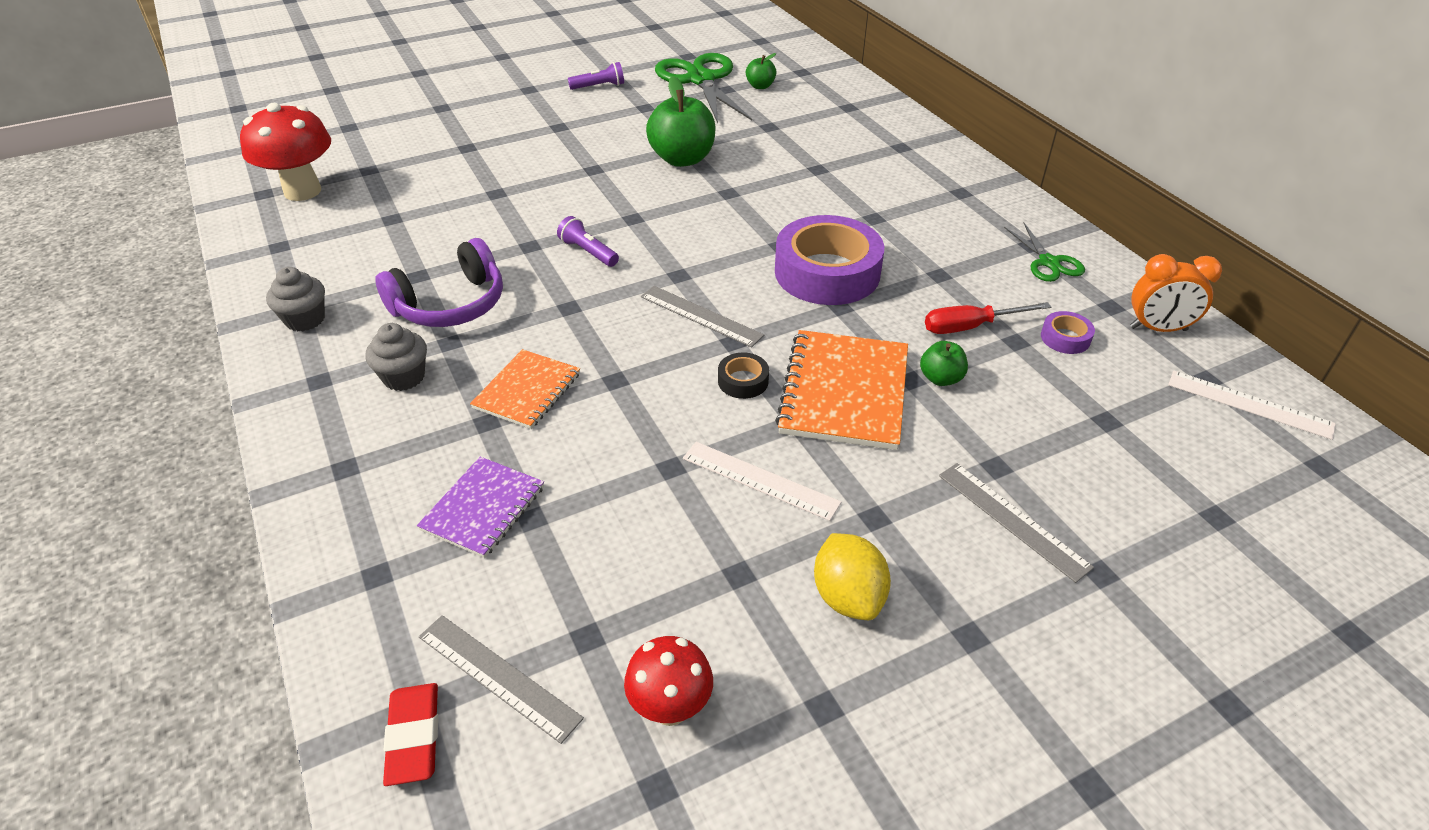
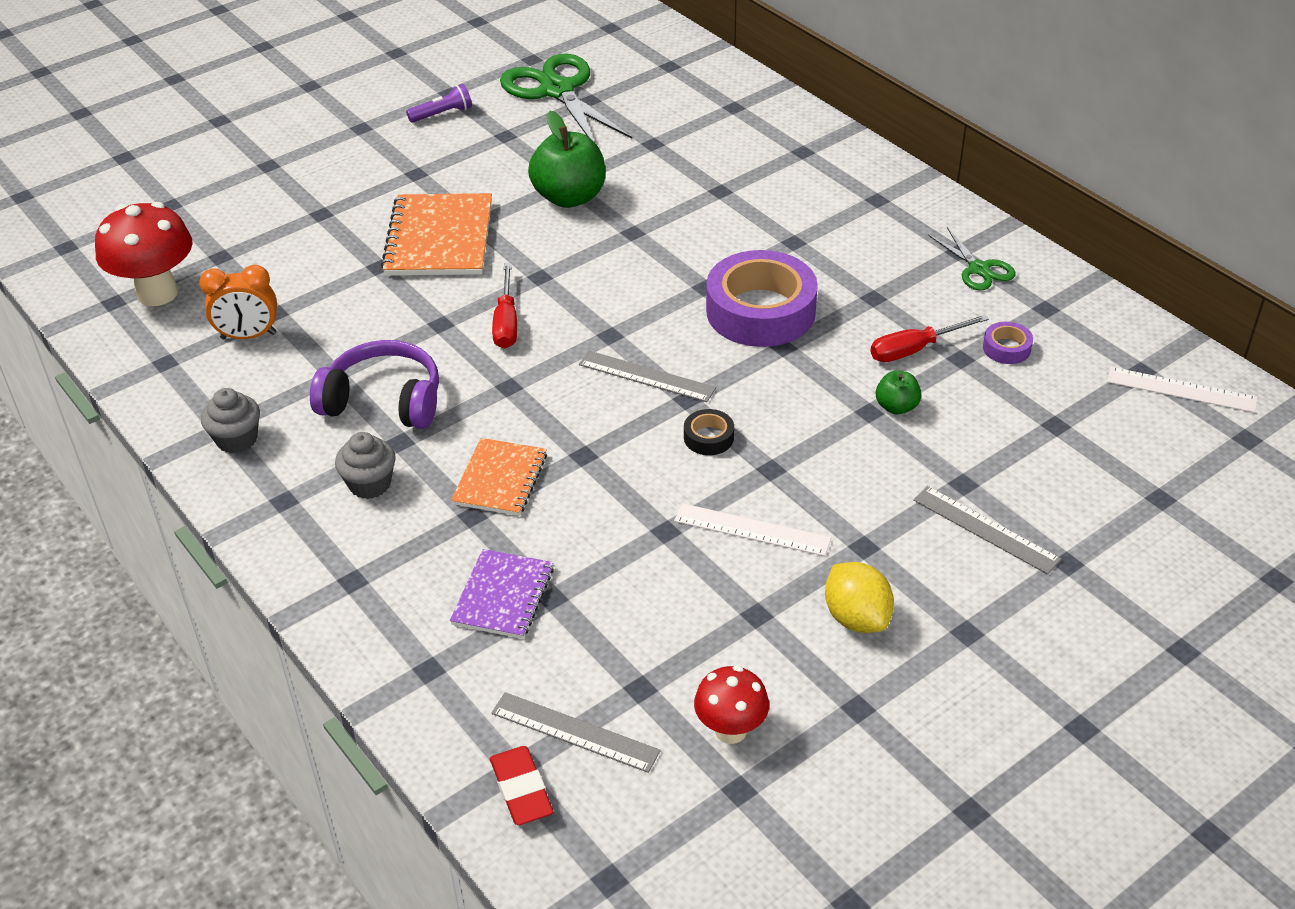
camera: 10 degrees left, 0 degrees up
(450, 304) = (384, 401): purple headphones -> purple headphones turned 120 degrees counterclockwise
(588, 252) = (506, 322): purple flashlight -> red screwdriver
(760, 86) = (628, 91): green apple -> none
(844, 392) = (808, 434): orange notebook -> orange notebook (439, 238)
(1158, 329) = (1092, 326): orange clock -> orange clock (248, 336)

